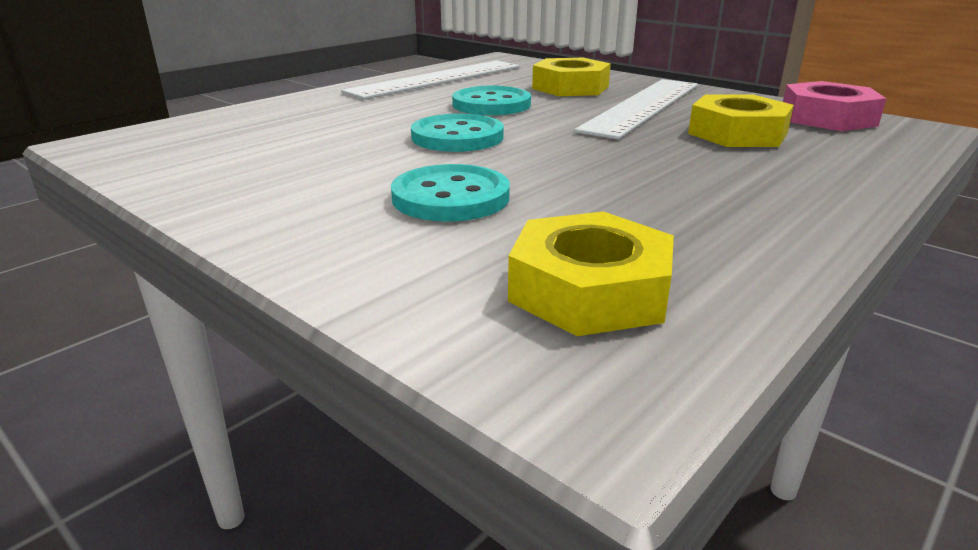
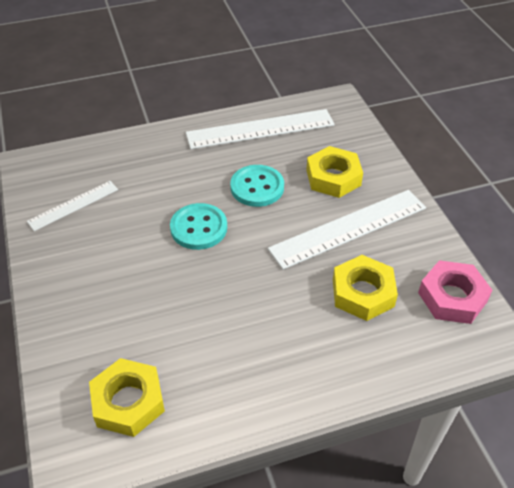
camera: 30 degrees right, 20 degrees up
(225, 157) = (73, 205): none -> white ruler
(450, 197) = (140, 297): turquoise button -> none

